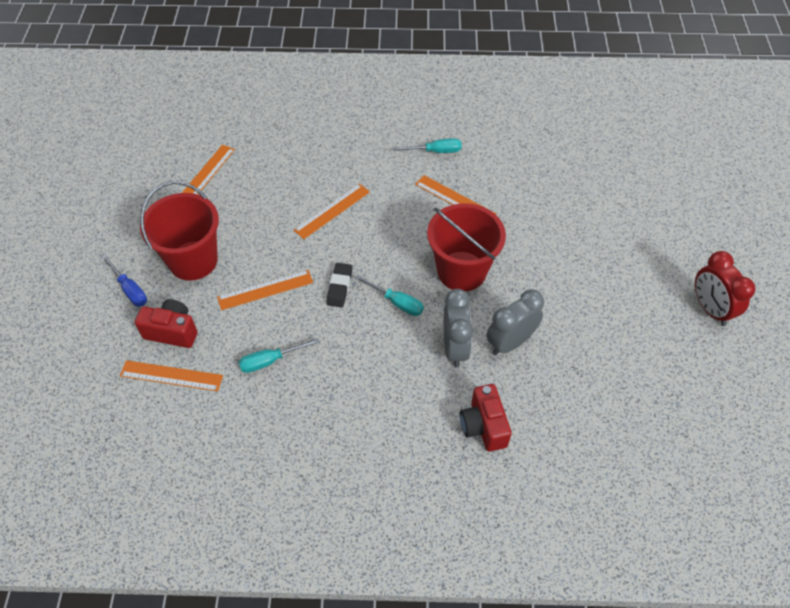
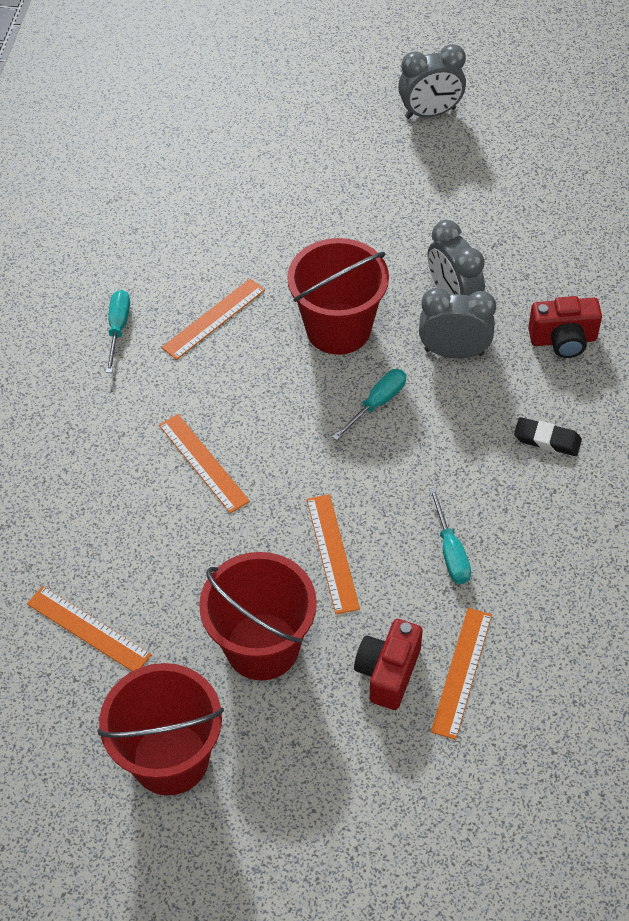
camera: 80 degrees left, 0 degrees up
(117, 226) = (170, 758): none -> red bucket
(130, 289) = (302, 733): blue screwdriver -> none
(339, 287) = (342, 464): black eraser -> black eraser (547, 440)
(710, 309) = (430, 113): red clock -> grey clock

